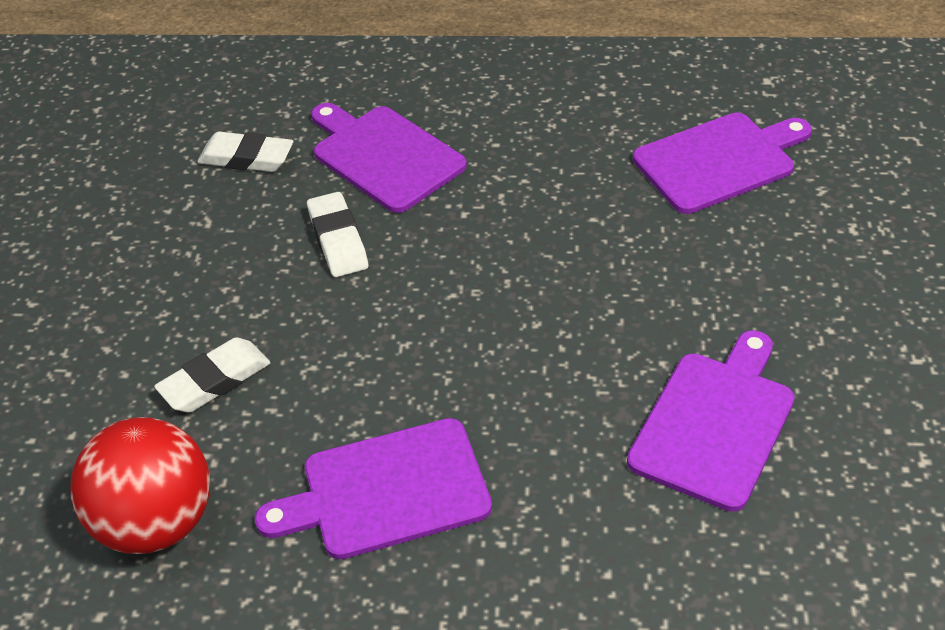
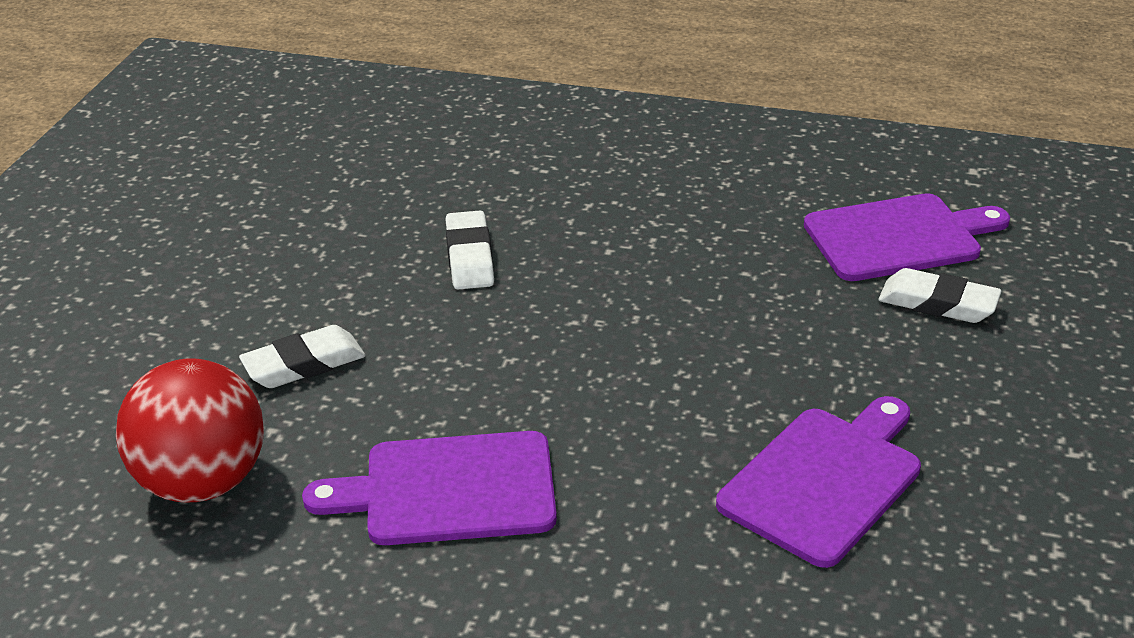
camera: 10 degrees right, 10 degrees down
(246, 158) = (399, 174): white eraser -> white eraser (938, 303)
(384, 156) = (540, 189): purple cutting board -> none

